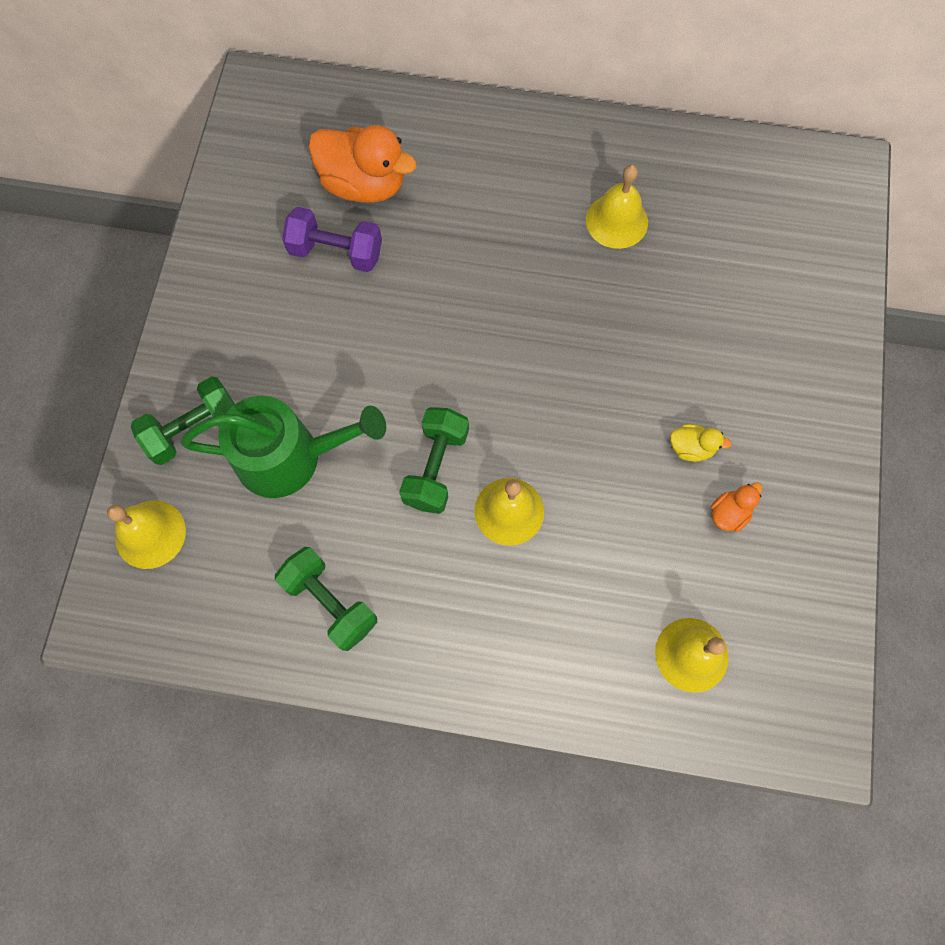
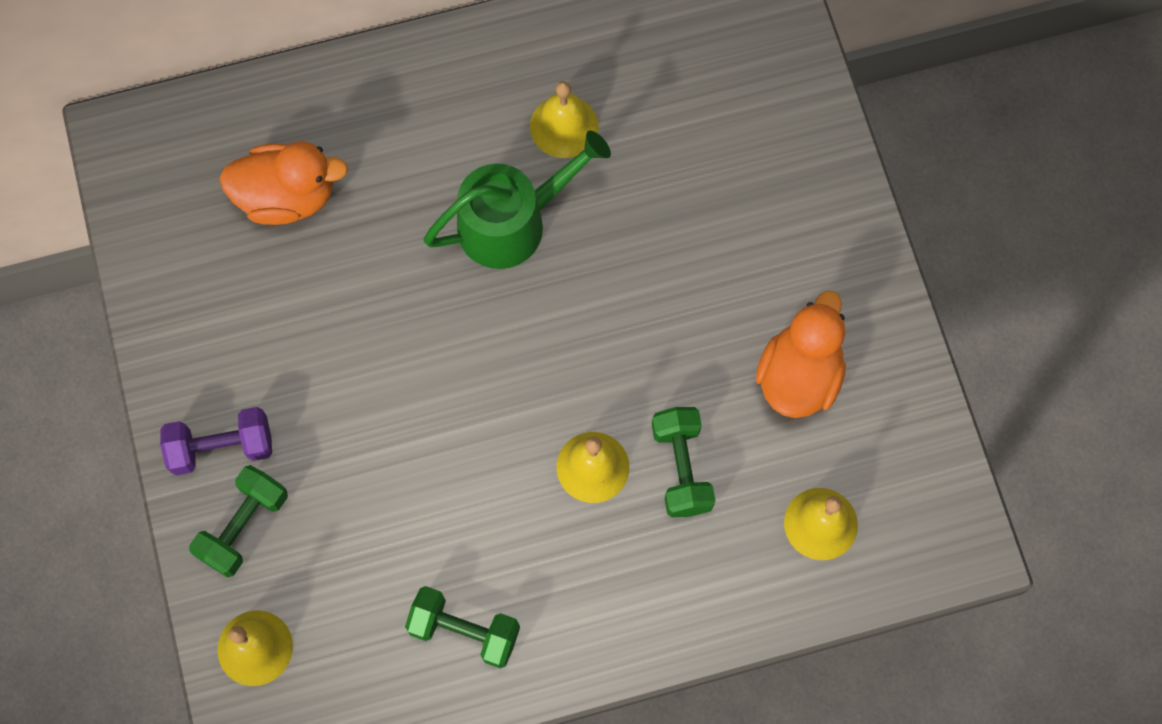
camera: 25 degrees left, 0 degrees up
(289, 457) = (354, 511): green watering can -> green watering can (512, 222)
(336, 252) = (294, 281): purple dumbbell -> purple dumbbell (221, 447)
(436, 467) = (503, 456): green dumbbell -> green dumbbell (681, 468)
(691, 448) = (737, 328): yellow duck -> none
(729, 513) = (799, 376): orange duck -> orange duck, size x2.14

